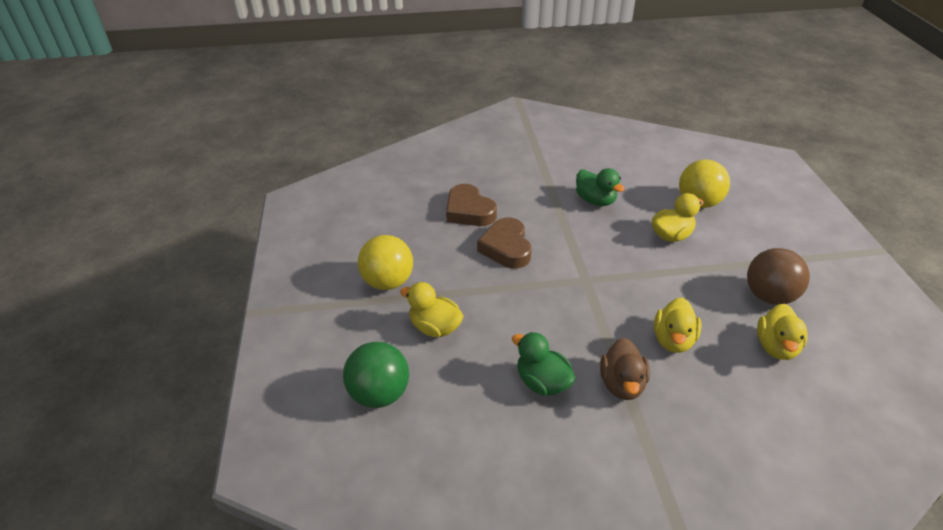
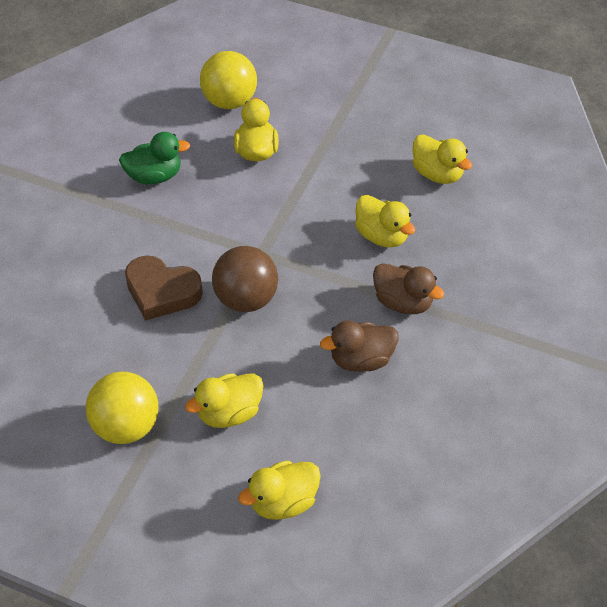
camera: 60 degrees left, 10 degrees up
(379, 394) = (283, 502): green ball -> yellow duck
(469, 211) = (71, 293): brown heart -> none
(542, 382) = (361, 359): green duck -> brown duck
(769, 296) = (383, 138): brown ball -> brown ball (246, 299)

